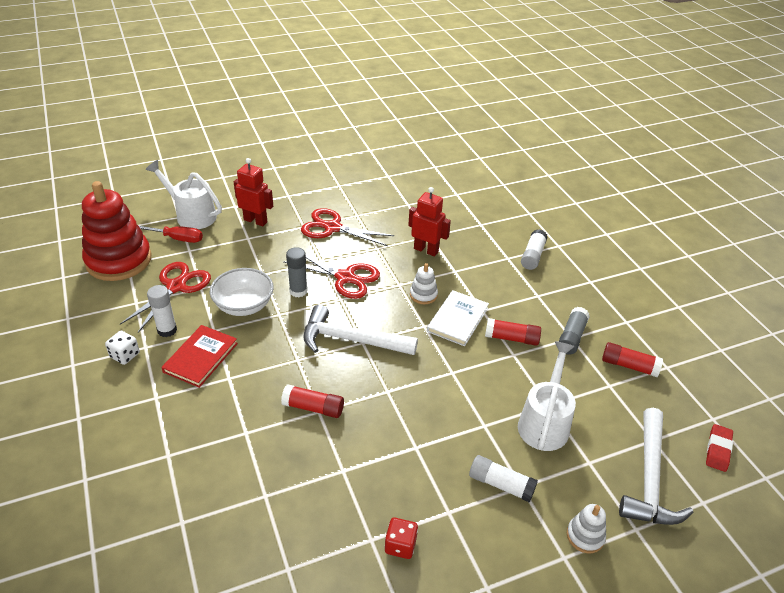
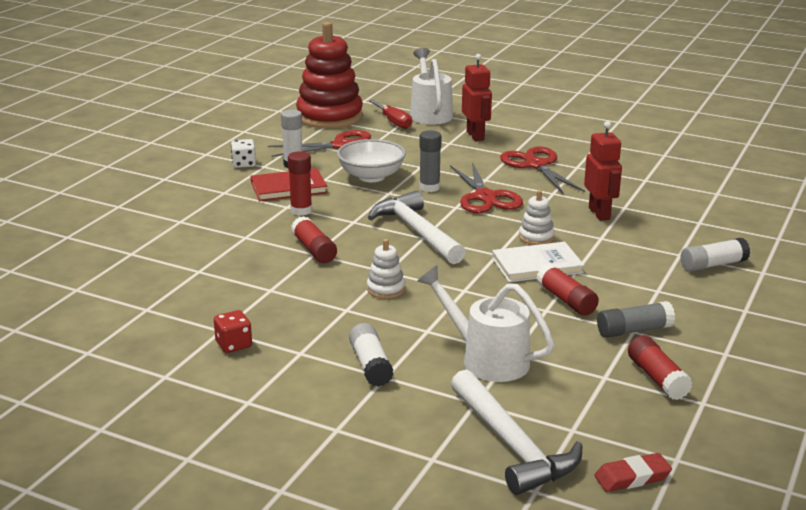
camera: 50 degrees right, 15 degrees down
(245, 375) = (301, 210): none -> red glue stick
(545, 422) = (486, 359): white watering can -> white watering can turned 120 degrees counterclockwise
(585, 536) = (378, 432): white stacking toy -> white stacking toy (385, 289)
(649, 479) = (512, 445): white hammer -> white hammer turned 90 degrees counterclockwise

